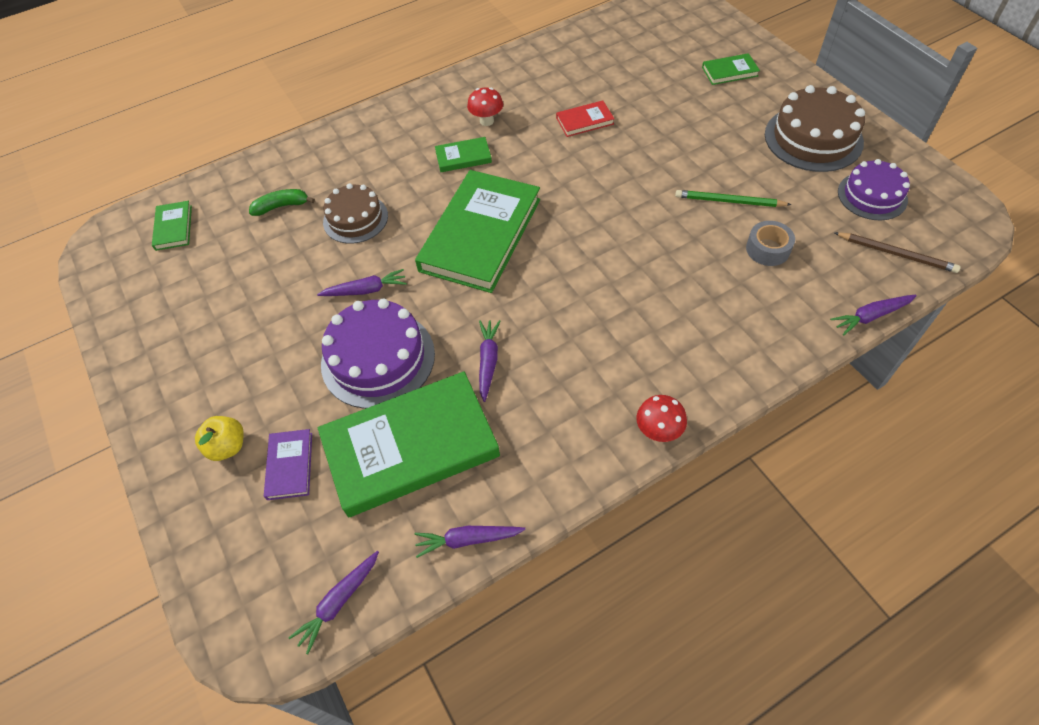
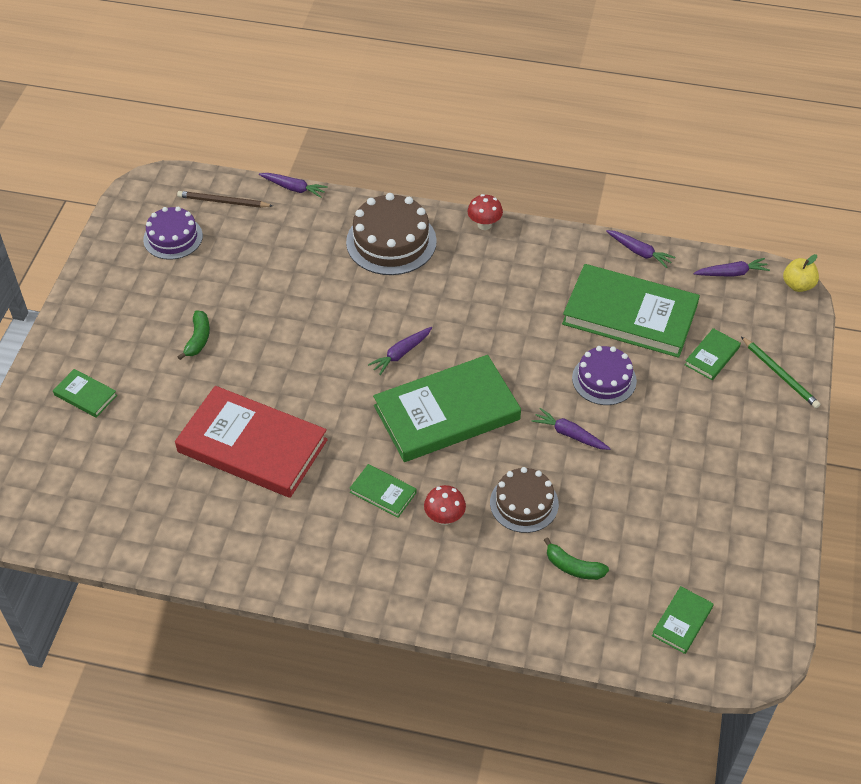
camera: 140 degrees left, 5 degrees down
(227, 446) = (745, 396): yellow apple -> yellow apple (798, 285)
(290, 466) = (712, 356): purple book -> green book
(378, 358) = (604, 379): purple cake -> purple cake, size x0.65
(486, 121) = (323, 514): red mushroom -> red mushroom (444, 518)
(488, 361) = (536, 326): purple carrot -> purple carrot (401, 354)
(585, 121) = (252, 446): red book -> red book, size x2.30
(724, 148) = (198, 339): none -> green banana
(729, 201) = (257, 302): green pencil -> green pencil (780, 374)
(767, 249) = (285, 259): grey tape -> none
(813, 138) = (133, 297): brown cake -> brown cake (391, 241)
(896, 254) = (223, 202): brown pencil -> brown pencil turned 60 degrees counterclockwise

